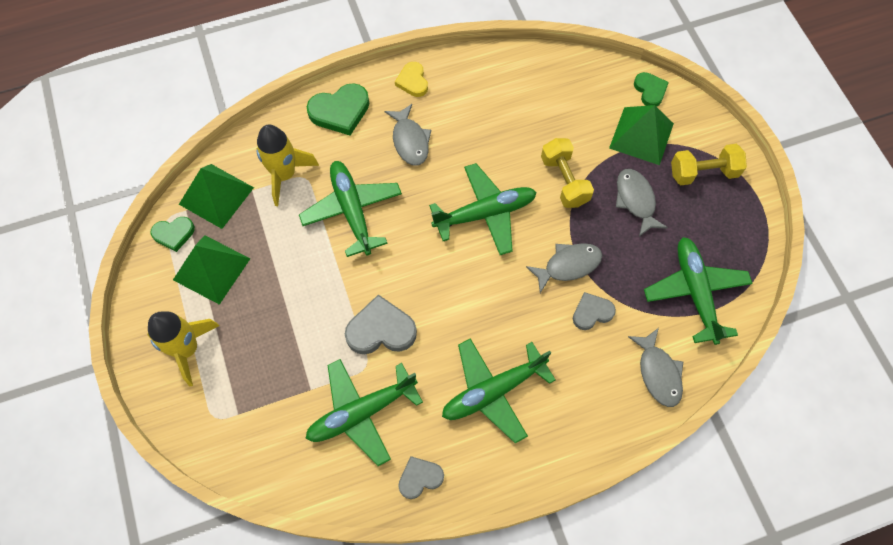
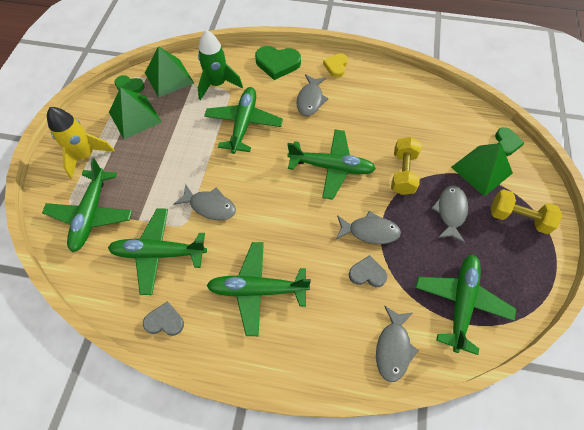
camera: 30 degrees right, 5 degrees down
(251, 413) = (91, 214): none -> green plane
(284, 175) = (217, 84): yellow rocket -> green rocket
(381, 330) = (210, 206): grey heart -> grey fish

